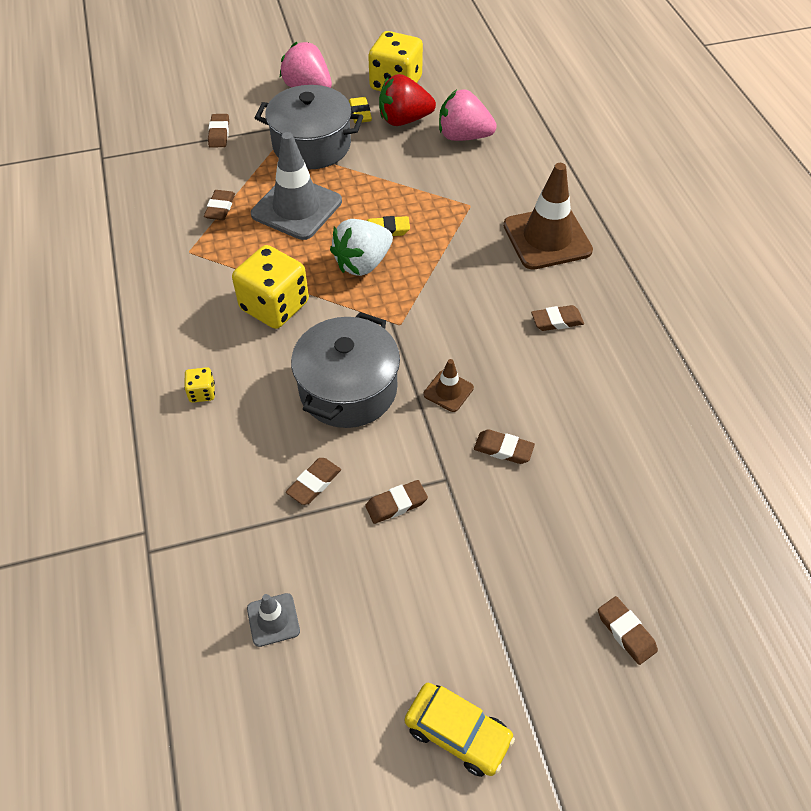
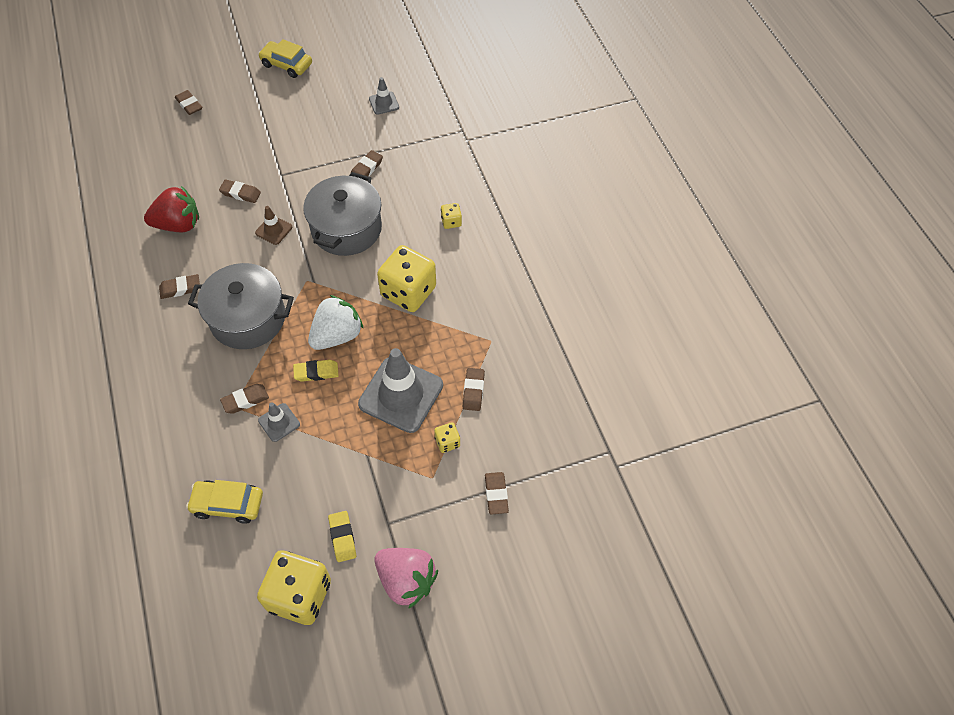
camera: 175 degrees right, 5 degrees up
(256, 170) = (447, 442): none -> yellow dice
(312, 145) = (393, 481): grey pot -> grey pot (248, 318)
(396, 504) = (314, 159): brown eraser -> brown eraser (245, 400)
(404, 120) = (292, 528): red strawberry -> red strawberry (178, 224)
(422, 191) = (279, 422): none -> grey traffic cone
(463, 136) = (228, 504): pink strawberry -> yellow car
(547, 238) = (168, 370): brown traffic cone -> none

